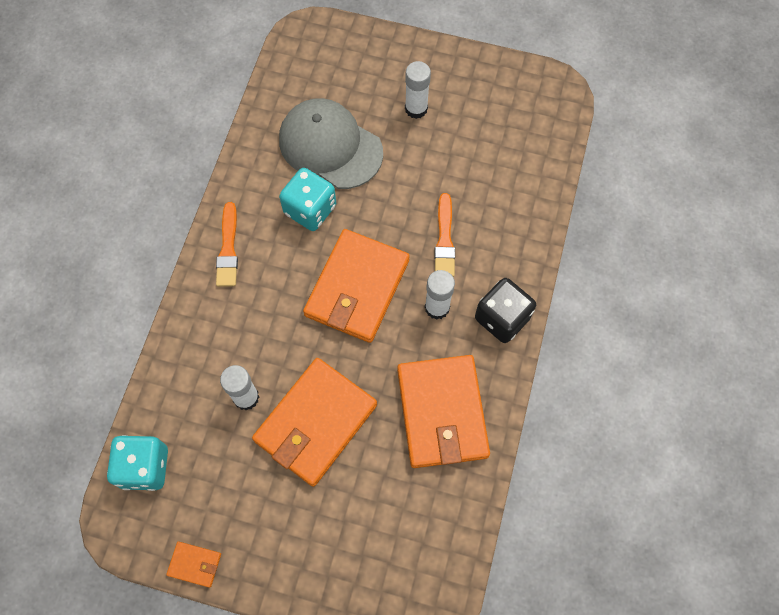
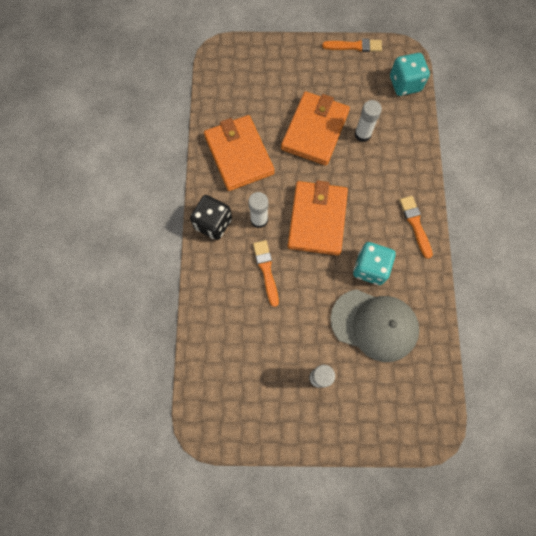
camera: 165 degrees right, 5 degrees up
(195, 564) = (354, 46): orange wallet -> orange brush

